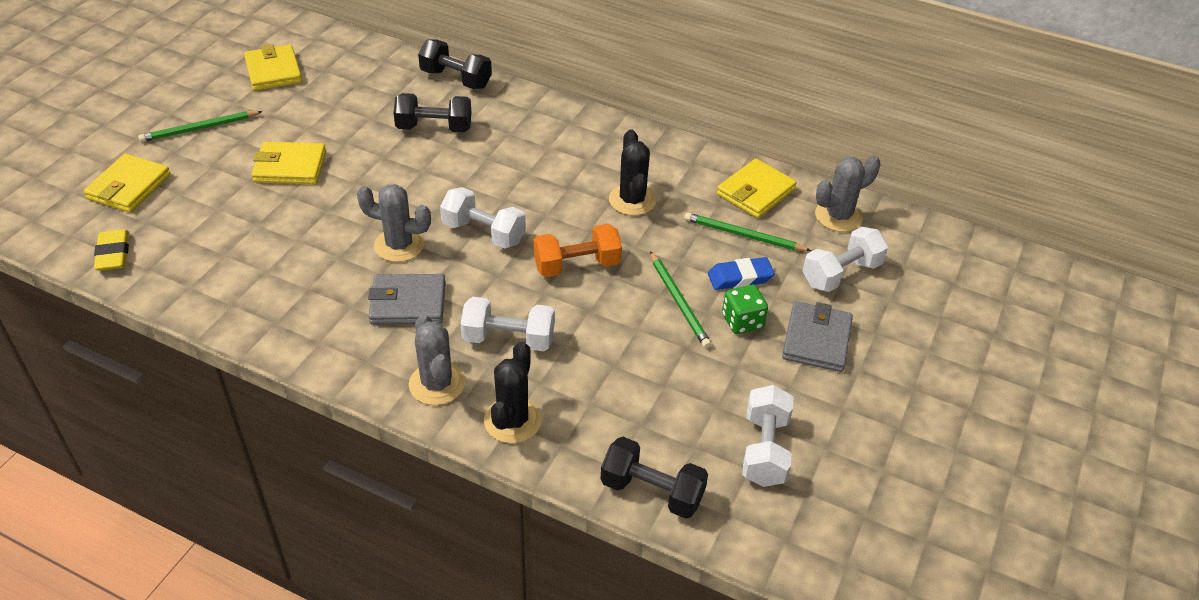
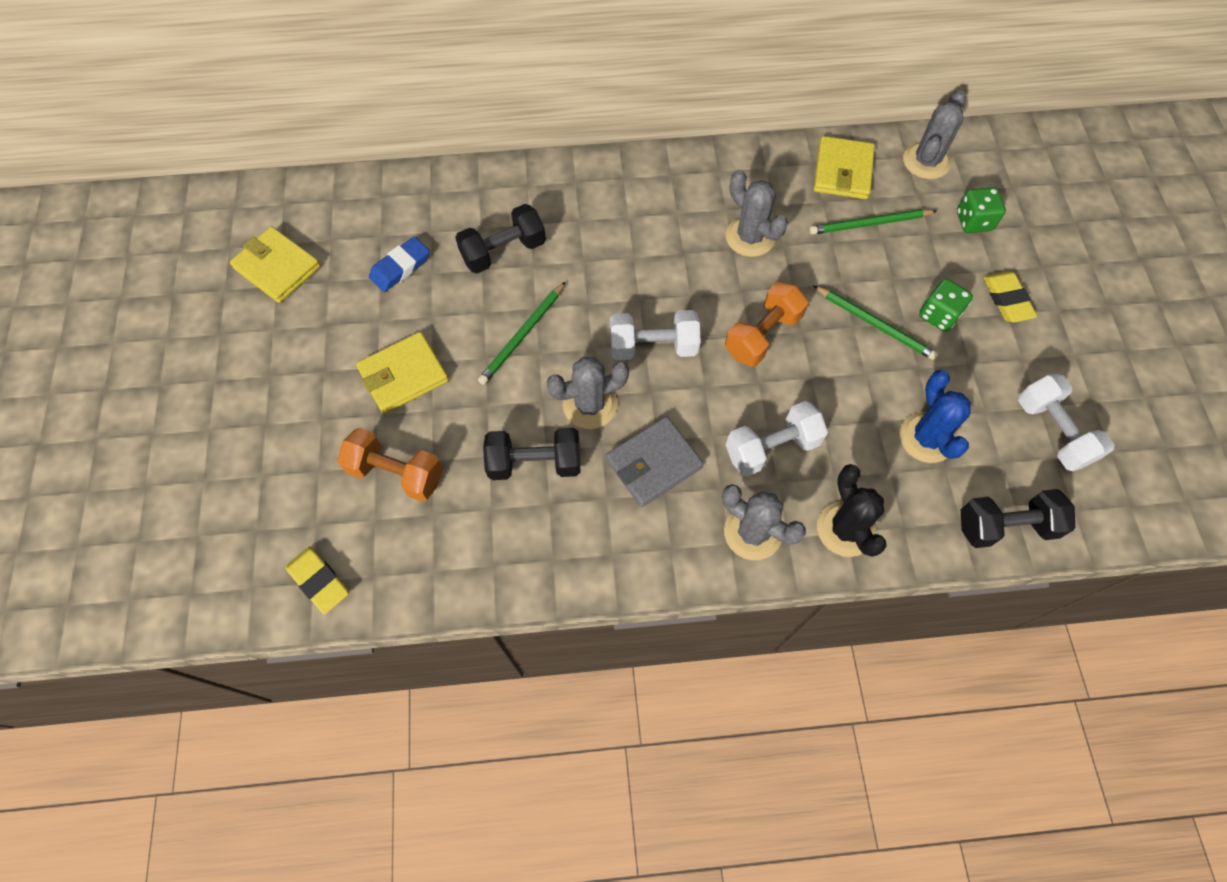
camera: 30 degrees left, 20 degrees up
(129, 187) = (257, 493): yellow wallet -> none
(199, 129) = (265, 381): green pencil -> green pencil (522, 335)
(225, 219) = (396, 473): none -> orange dumbbell
(456, 79) = (473, 181): black dumbbell -> black dumbbell (535, 463)
(632, 200) = (750, 237): black cactus -> grey cactus
(645, 397) = (926, 438): none -> blue cactus
(740, 277) = (901, 270): blue eraser -> blue eraser (400, 267)
(816, 340) = (1007, 300): grey wallet -> yellow eraser
(841, 274) = (973, 221): white dumbbell -> green dice

